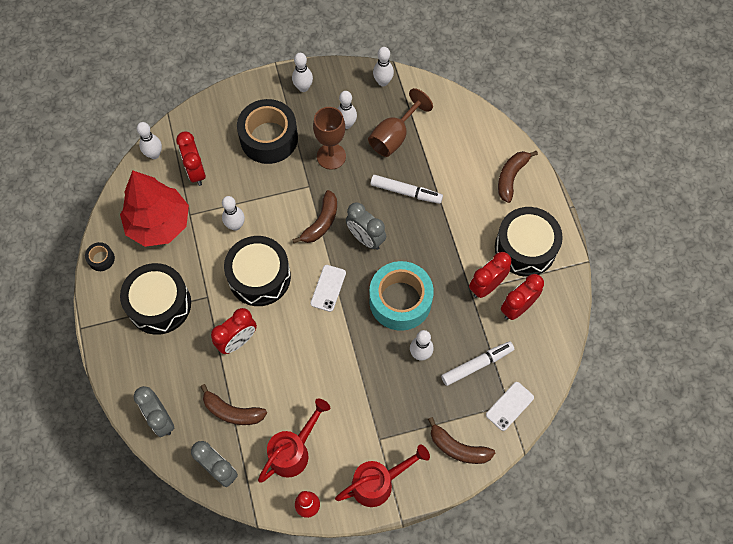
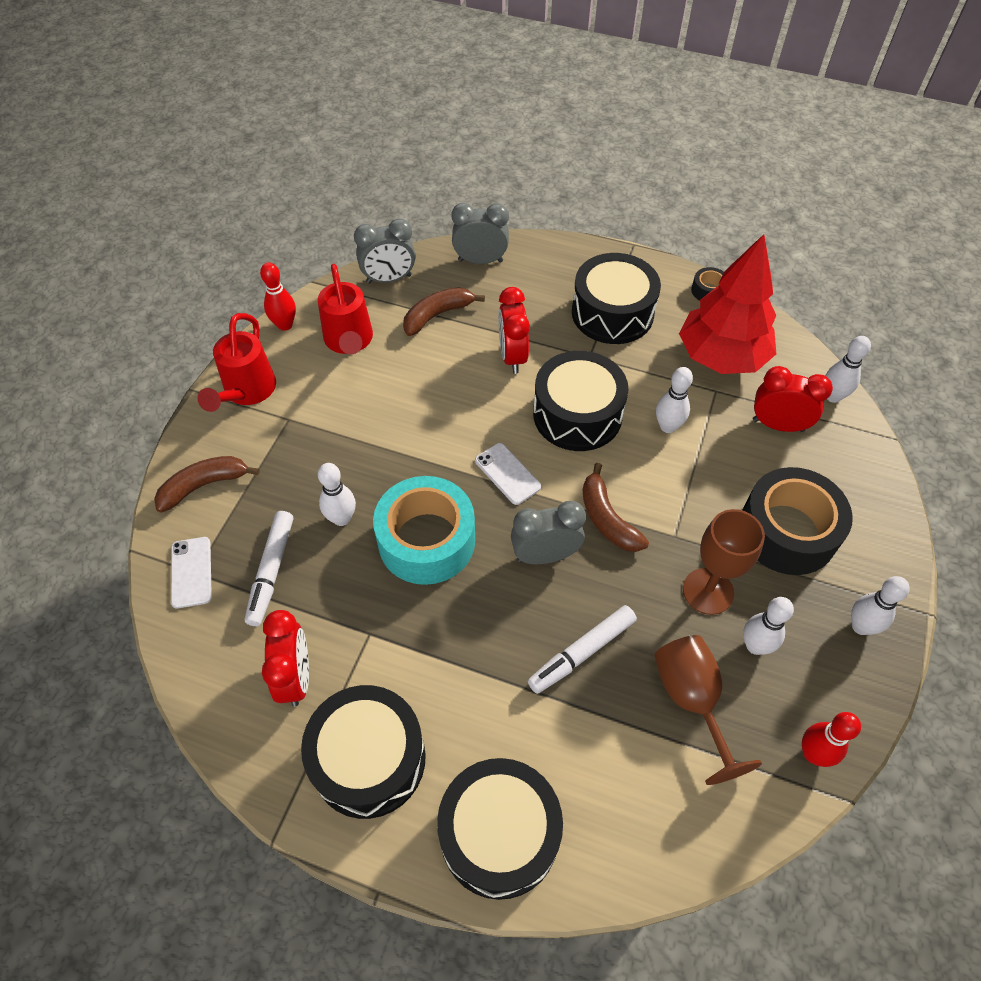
camera: 125 degrees right, 10 degrees down
(383, 82) = (813, 754): white bowling pin -> red bowling pin
(486, 286) = (358, 659): red clock -> none
(511, 177) = (499, 834): brown banana -> black drum

